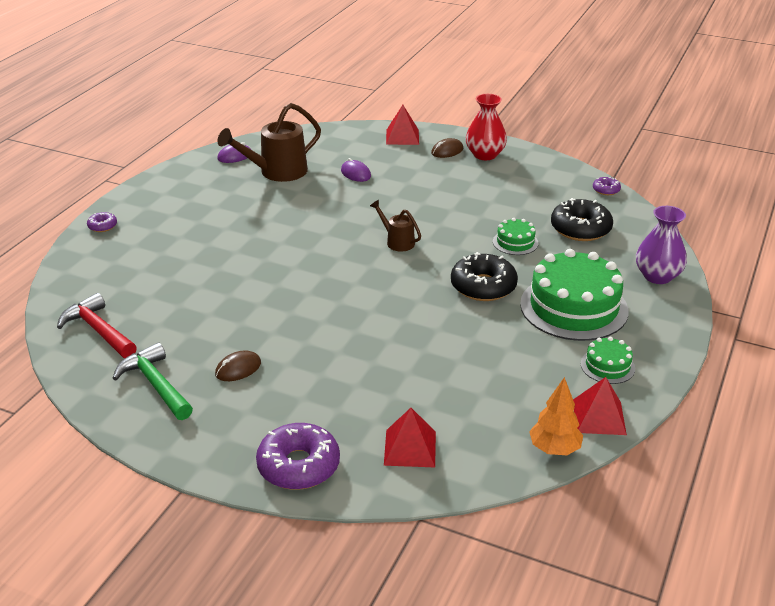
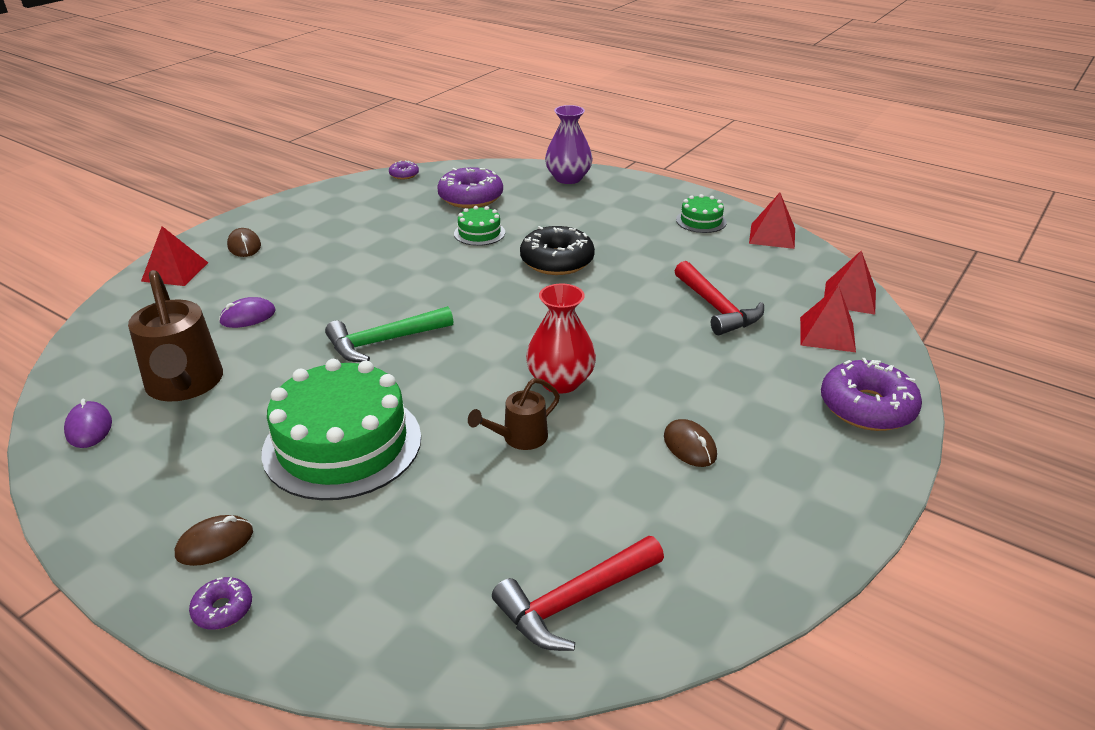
camera: 80 degrees left, 0 degrees up
(146, 213) = (215, 543): none -> brown mouse
(155, 384) = (721, 528): green hammer -> green hammer (383, 342)
(397, 241) = (441, 302): brown watering can -> brown watering can (519, 438)
(434, 379) = (717, 308): none -> red hammer
(485, 155) = (275, 224): red vase -> red vase (560, 381)
(485, 468) = (849, 297): none -> red pyramid
(554, 449) = (817, 261): orange tree -> none
(574, 307) = (607, 221): green cake -> green cake (342, 444)
(580, 229) = (470, 197): black donut -> purple donut

